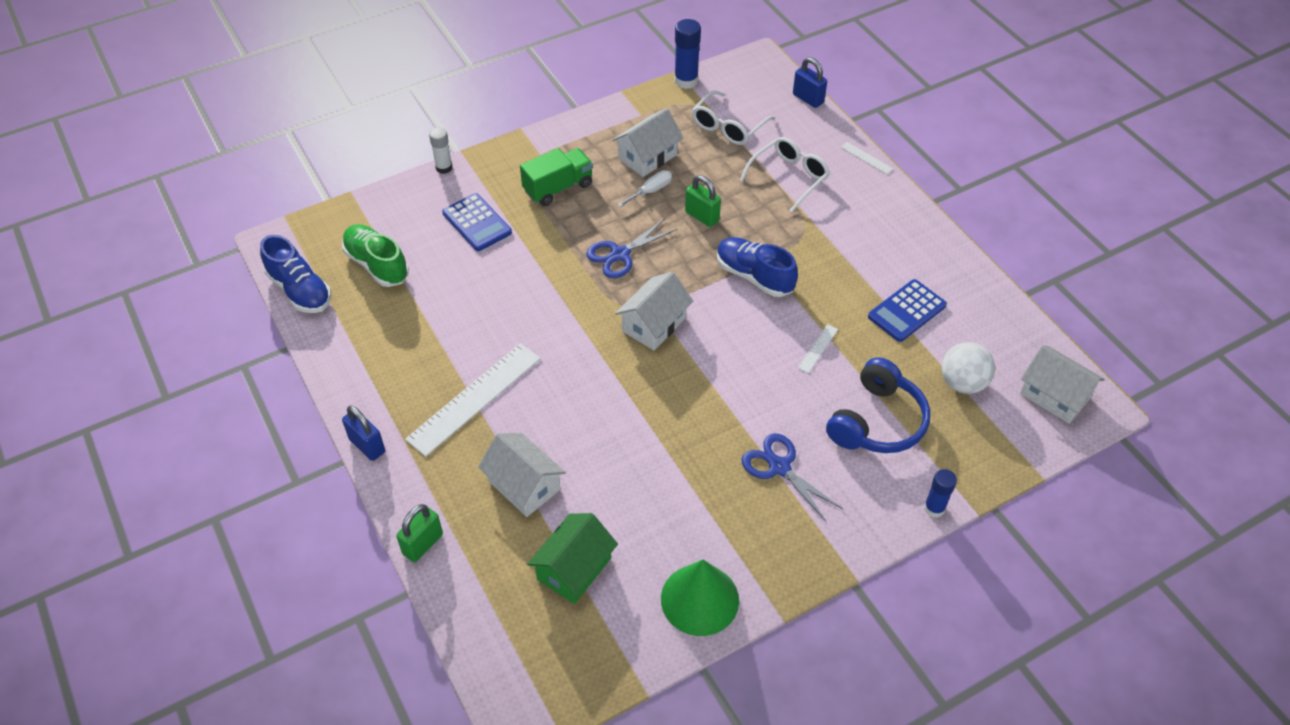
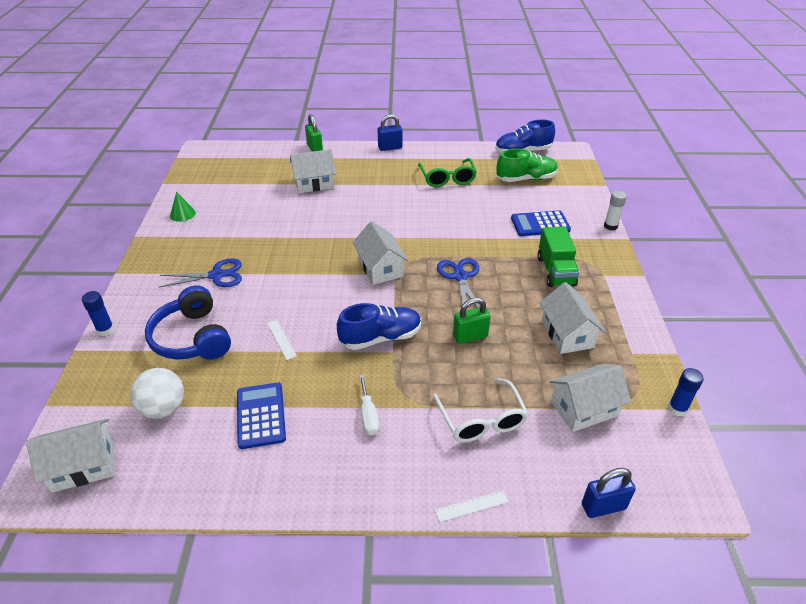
camera: 120 degrees right, 10 degrees down
(422, 342) = (447, 179): none -> green glasses
(474, 398) = (388, 184): white ruler -> none
(574, 569) = (249, 183): green house -> none
(651, 191) = (521, 319): white screwdriver -> white screwdriver (368, 415)
(686, 81) = (677, 409): blue glue stick -> blue glue stick, size x0.66
(699, 599) = (182, 214): green cone -> green cone, size x0.52
(728, 127) = (584, 408): white glasses -> white house

